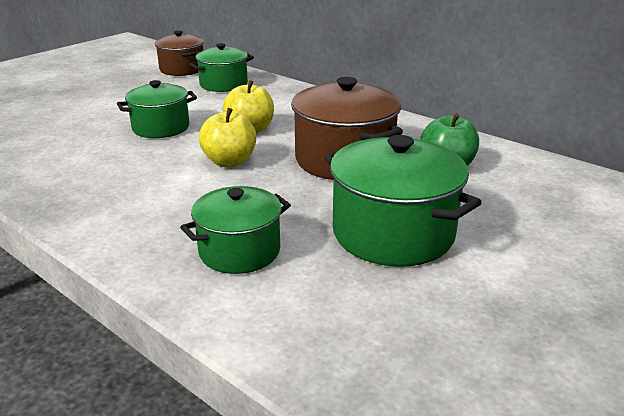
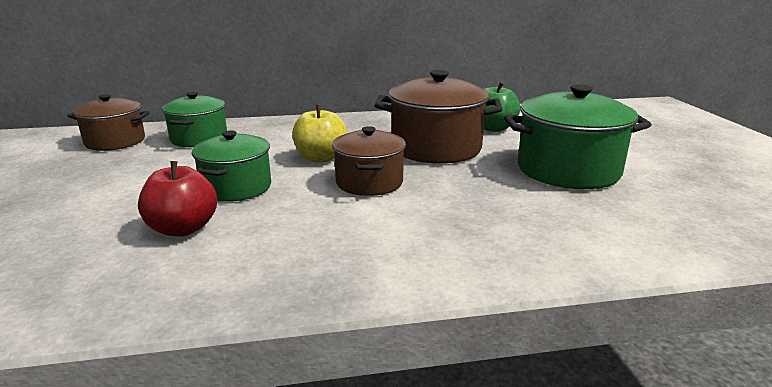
camera: 50 degrees left, 5 degrees down
(86, 139) = (183, 229): none -> red apple
(229, 162) = (369, 182): yellow apple -> brown pot
(239, 251) = (537, 224): green pot -> none

